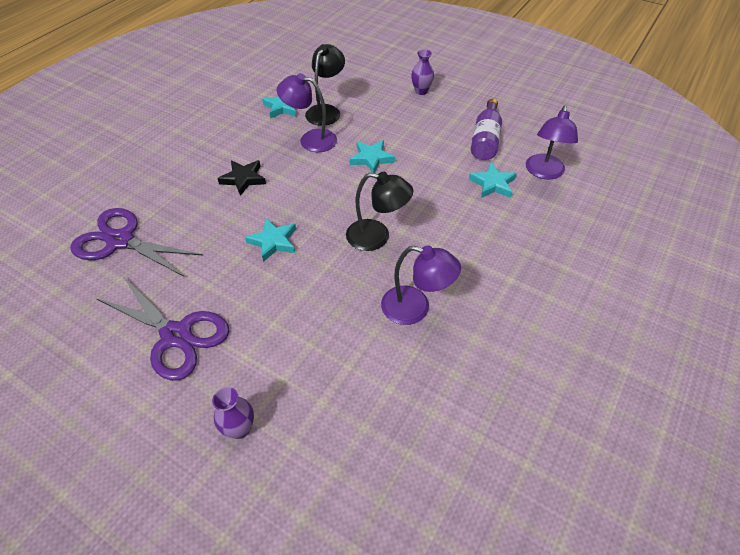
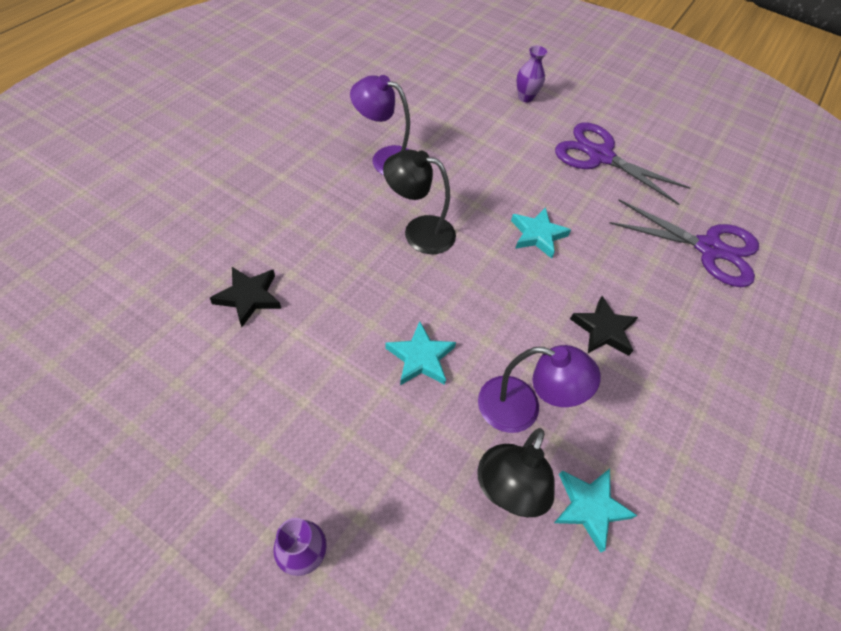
camera: 175 degrees right, 5 degrees up
(485, 140) = (222, 390): purple bottle -> none
(492, 184) = (249, 297): turquoise star -> black star
(544, 172) = (162, 312): purple lamp -> none

